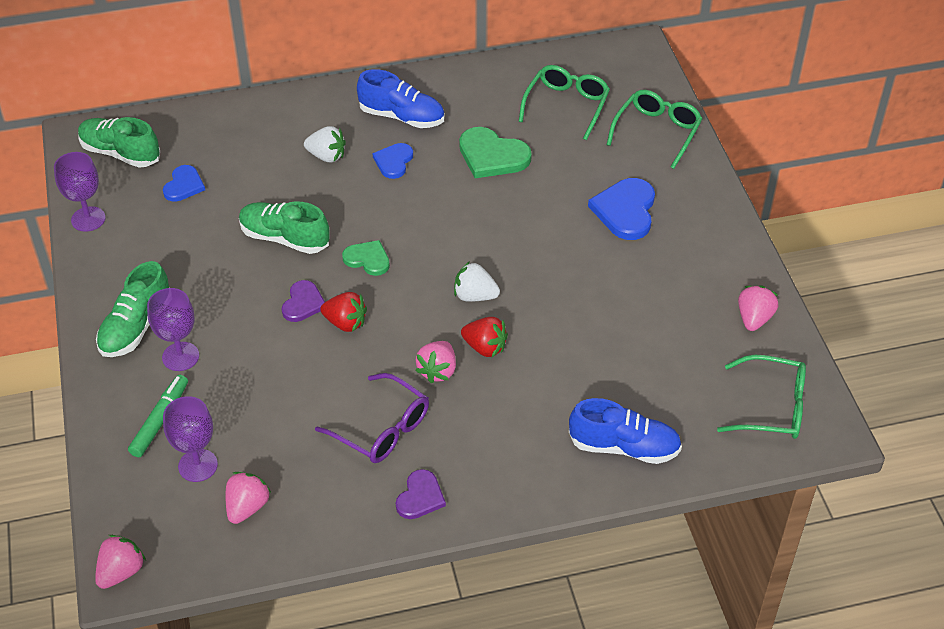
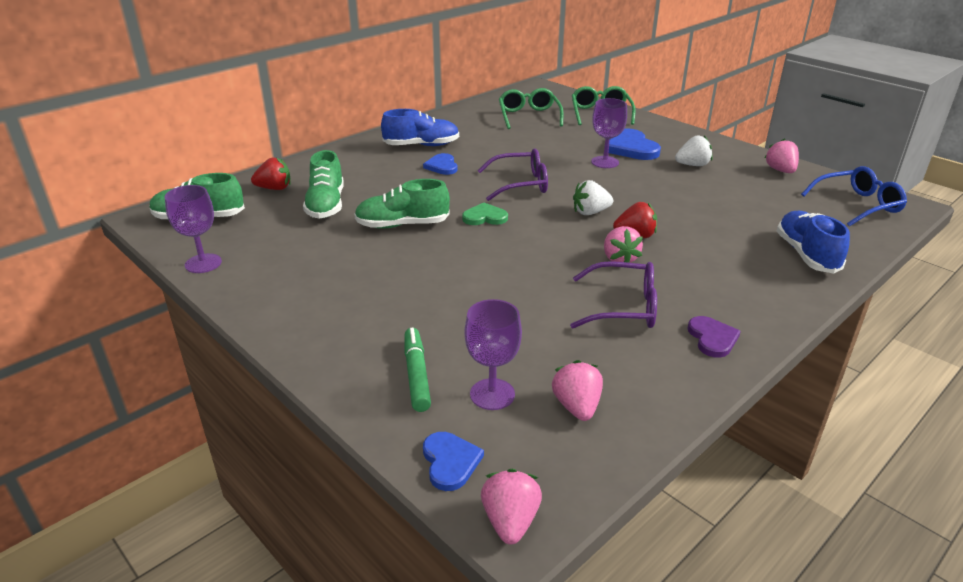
camera: 30 degrees left, 15 degrees down
(136, 327) = (322, 317): green shoe -> green shoe (326, 205)
(180, 356) = (388, 323): purple goblet -> purple goblet (605, 162)
(184, 185) = (279, 220): blue heart -> blue heart (450, 462)
(303, 303) = (462, 255): purple heart -> none
(327, 156) = (386, 176): white strawberry -> white strawberry (692, 165)
(345, 323) = (511, 256): red strawberry -> red strawberry (274, 188)
(446, 223) = (519, 184): none -> purple glasses
(492, 156) = (509, 147): green heart -> none
(624, 447) = (806, 254): blue shoe -> blue shoe turned 75 degrees counterclockwise
(770, 407) = (856, 205): green glasses -> blue glasses

